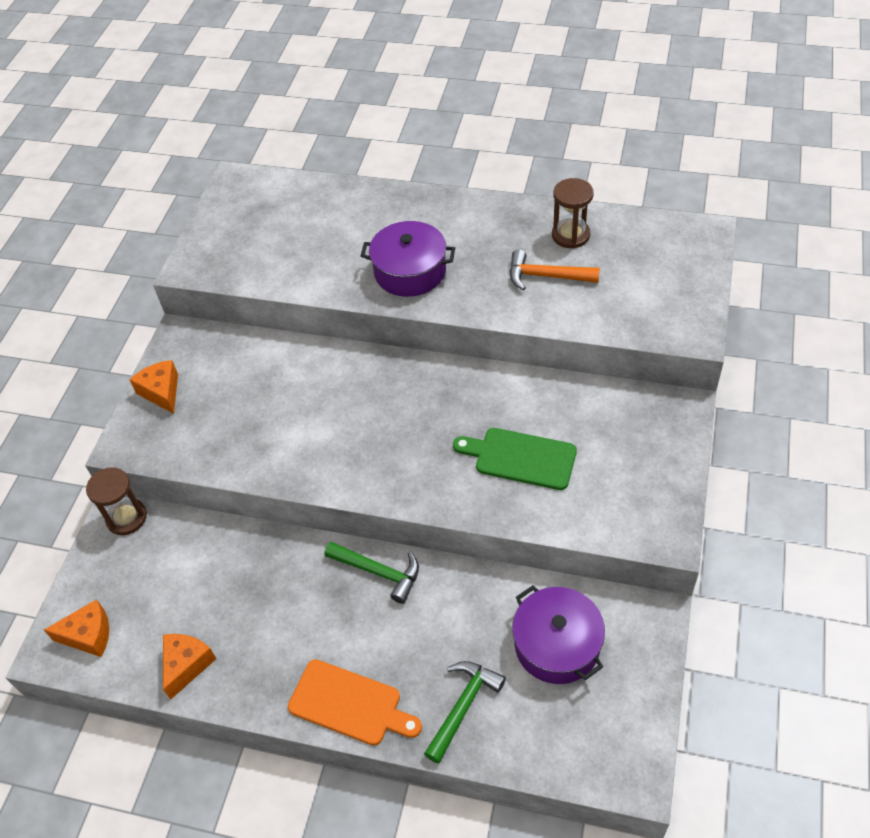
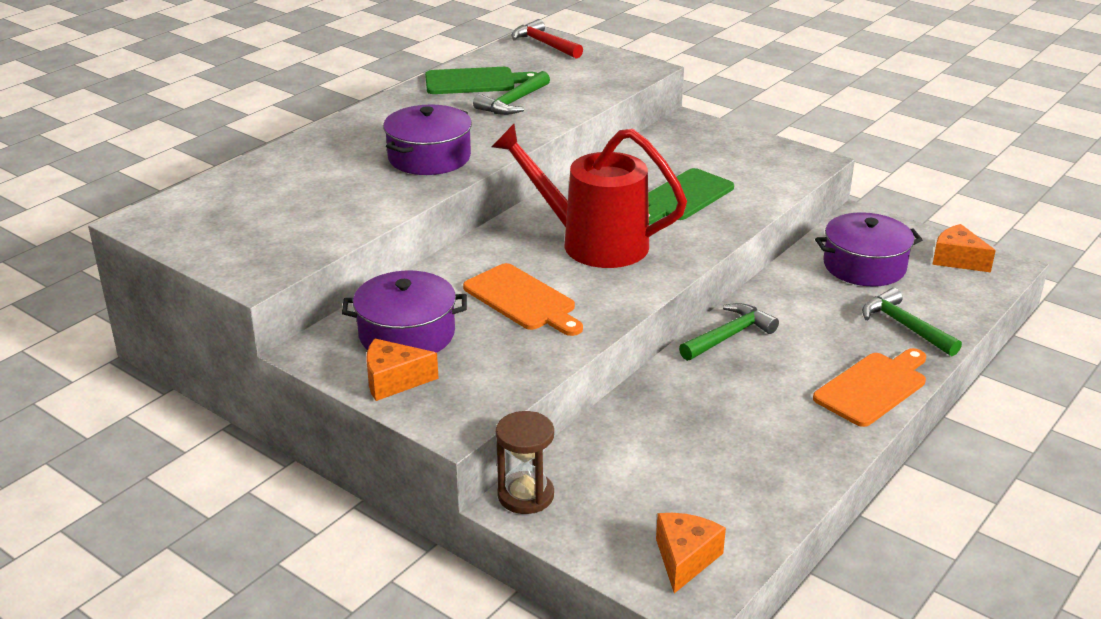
camera: 70 degrees left, 20 degrees down
(186, 665) = (771, 486): orange cheese -> orange cheese (957, 259)
(220, 373) = (407, 334): none -> purple pot
(294, 417) = (522, 300): none -> orange cutting board
(402, 425) = (592, 243): none -> red watering can
(546, 276) = (513, 102): orange hammer -> green hammer
(570, 235) = (474, 82): brown hourglass -> green cutting board
(691, 244) = (544, 44): none -> red hammer

